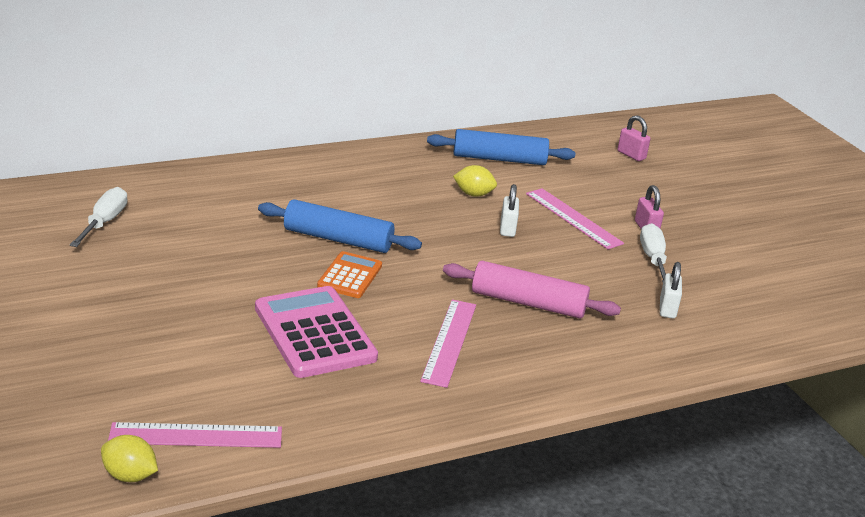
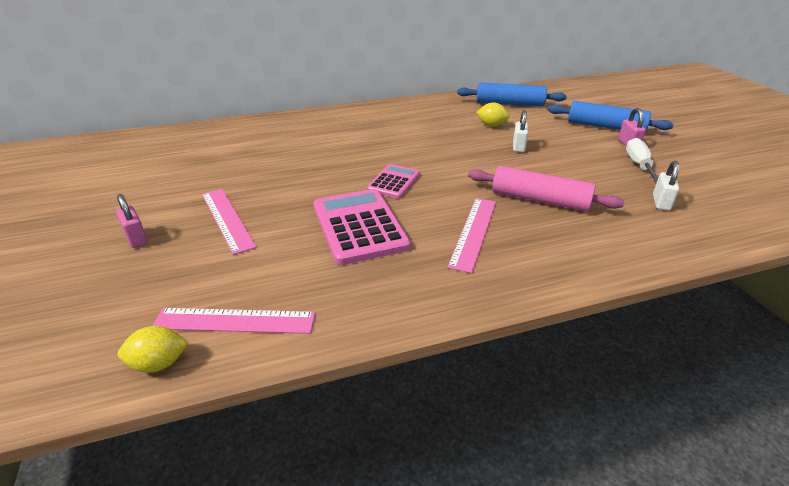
camera: 10 degrees right, 5 degrees up
(104, 222) = (218, 149): white screwdriver -> none
(129, 476) = (159, 364): yellow lemon -> yellow lemon turned 45 degrees counterclockwise
(338, 239) = (388, 156): blue rolling pin -> blue rolling pin (605, 127)
(350, 276) = (394, 182): orange calculator -> pink calculator
(573, 218) = (569, 138): pink ruler -> pink ruler (227, 219)
(631, 155) = (606, 99): pink padlock -> pink padlock (136, 238)

